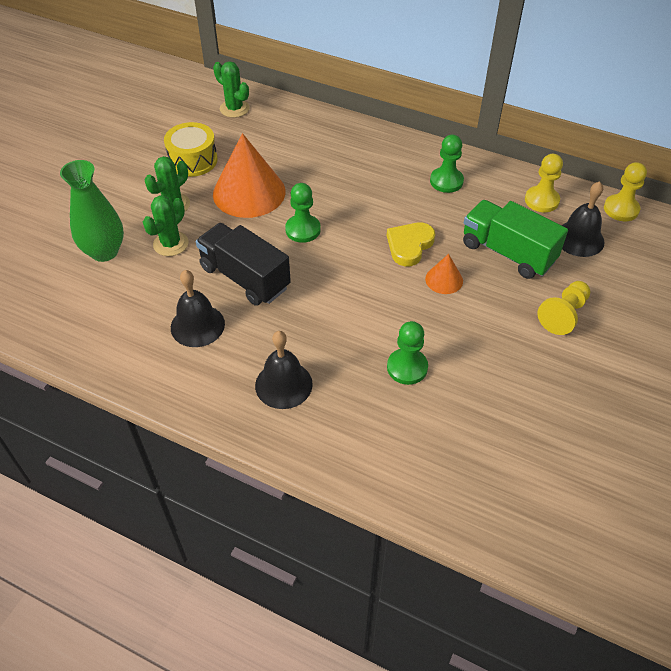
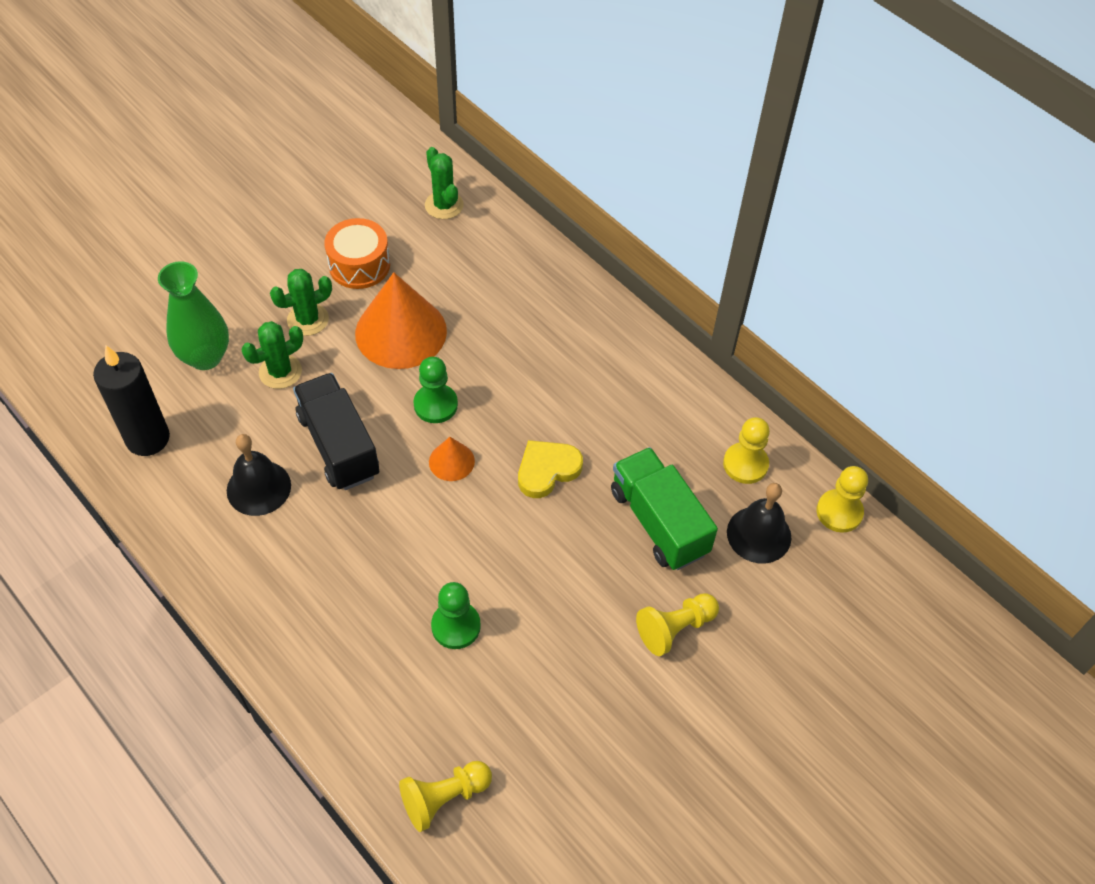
camera: 20 degrees right, 5 degrees up
(86, 320) = (148, 438): none -> black candle
(193, 160) = (359, 265): yellow drum -> orange drum
(283, 384) = (312, 595): black bell -> none
(444, 279) = (561, 530): orange cone -> orange cone (451, 461)
(446, 181) = (643, 396): green pawn -> none
(473, 489) = (444, 798): none -> yellow pawn

